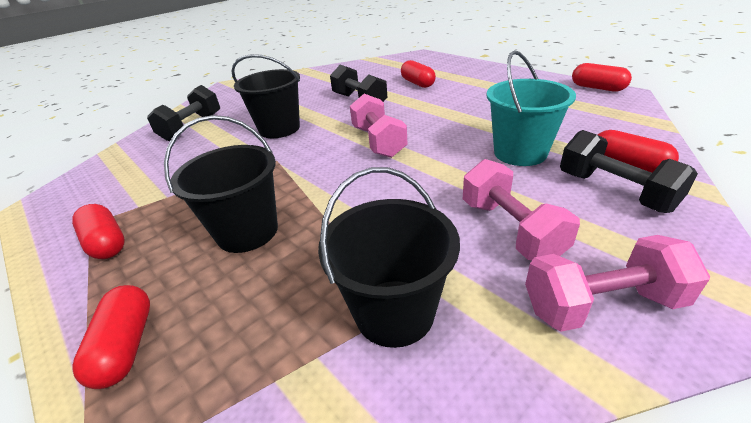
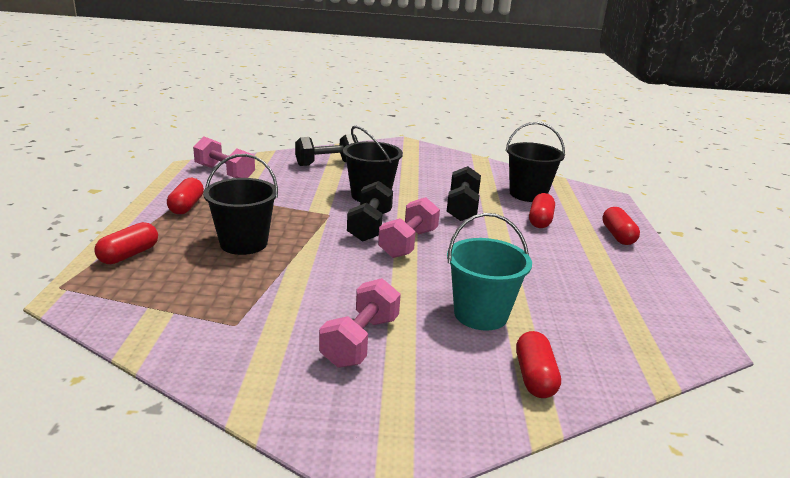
camera: 40 degrees right, 10 degrees down
(394, 312) = (229, 323): black bucket -> black bucket (528, 194)
(597, 88) = (695, 324): red capsule -> red capsule (617, 236)
(601, 304) = (317, 401): pink dumbbell -> pink dumbbell (225, 173)
(614, 191) = (477, 378): black dumbbell -> black dumbbell (370, 226)

